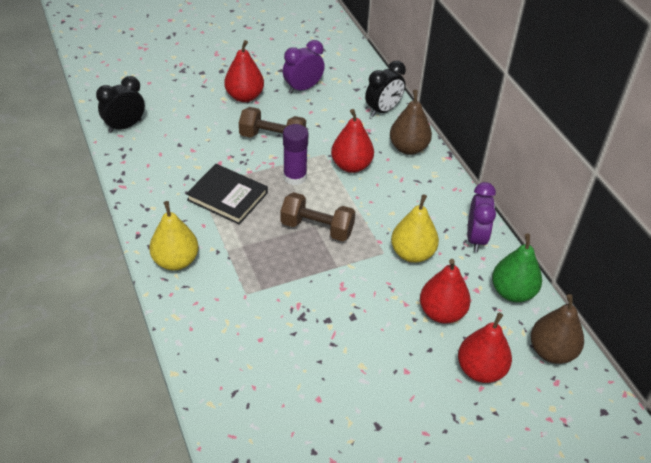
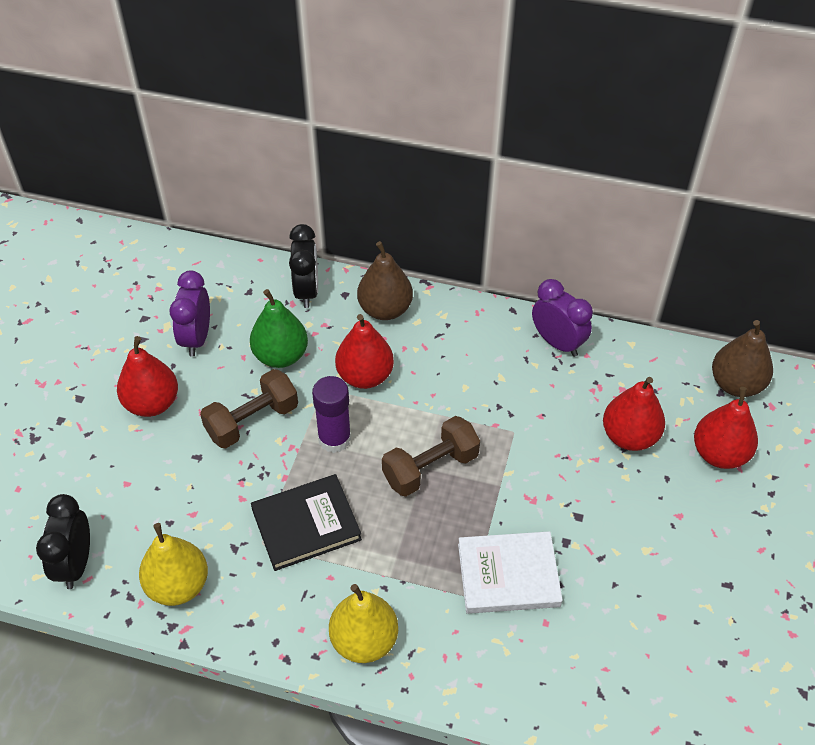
camera: 50 degrees left, 5 degrees up
(277, 303) = (508, 575): none -> white book
(412, 253) = (535, 408): yellow pear -> yellow pear (178, 585)
(512, 292) = (646, 363): green pear -> green pear (281, 356)

